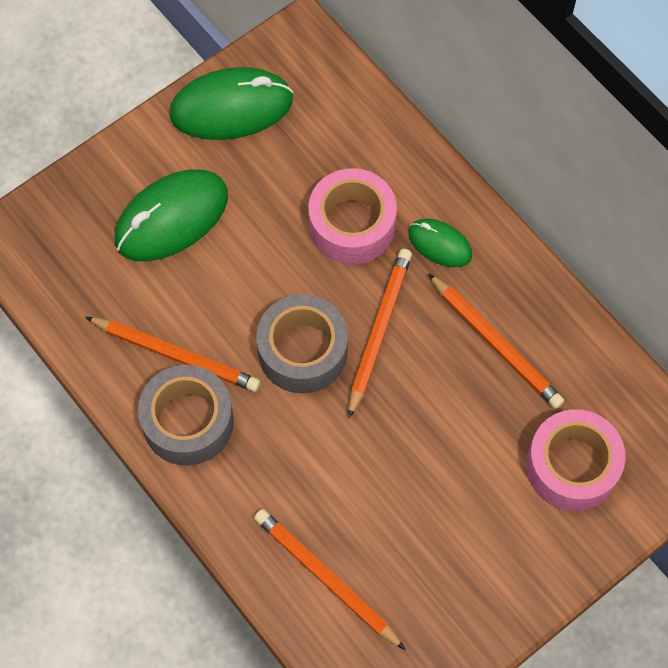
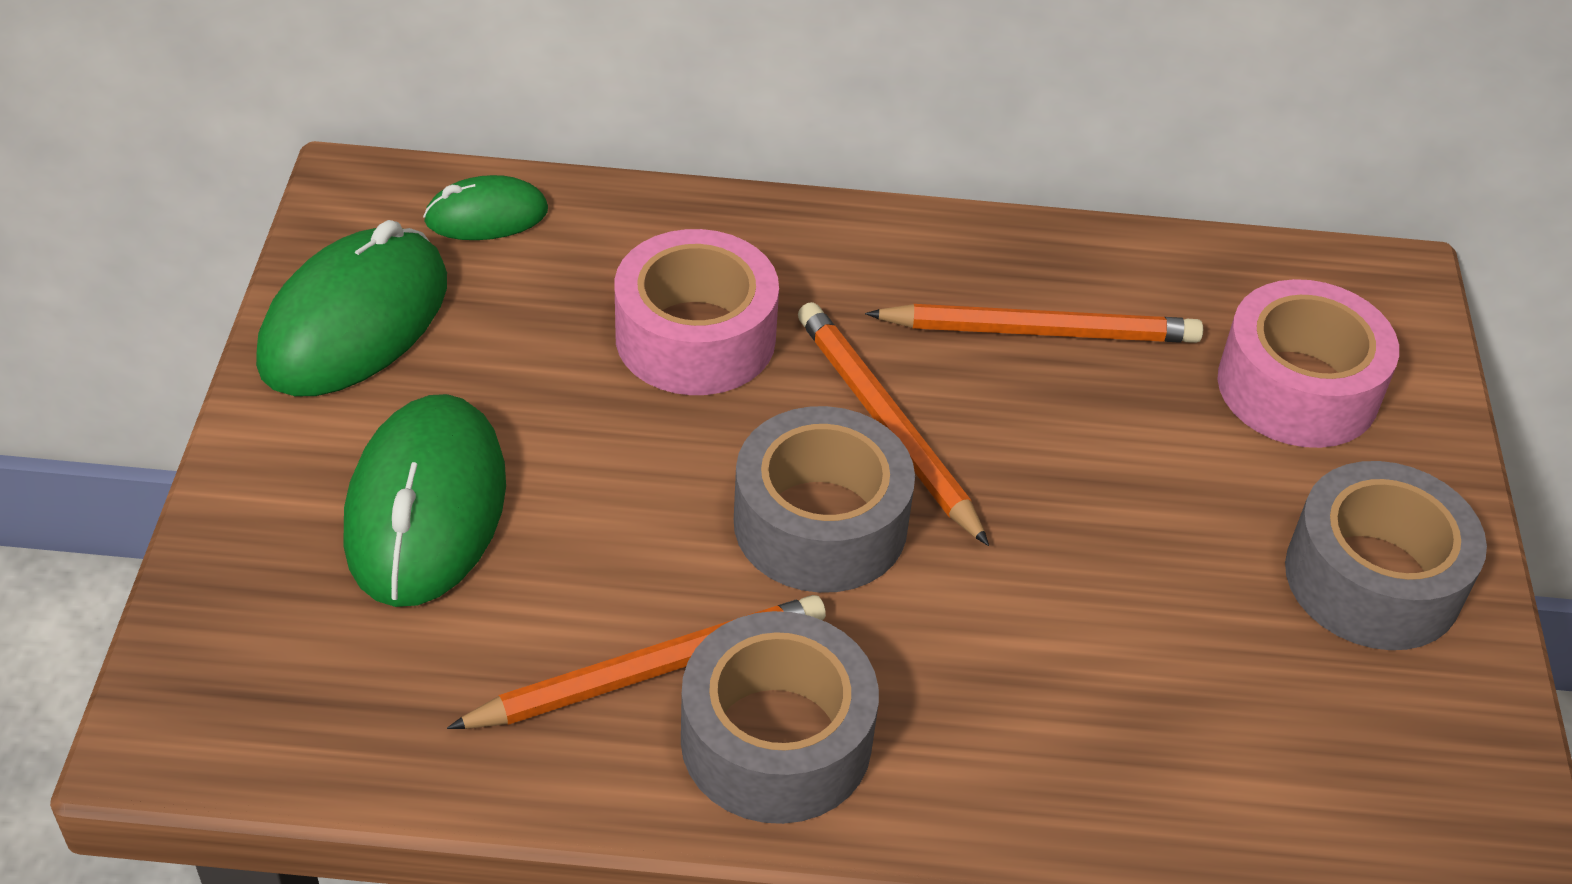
camera: 50 degrees left, 20 degrees down
(326, 579) = (1218, 766): orange pencil -> none
(440, 244) = (833, 280): green mouse -> green mouse (486, 216)
(485, 570) = (1372, 579): none -> grey tape

